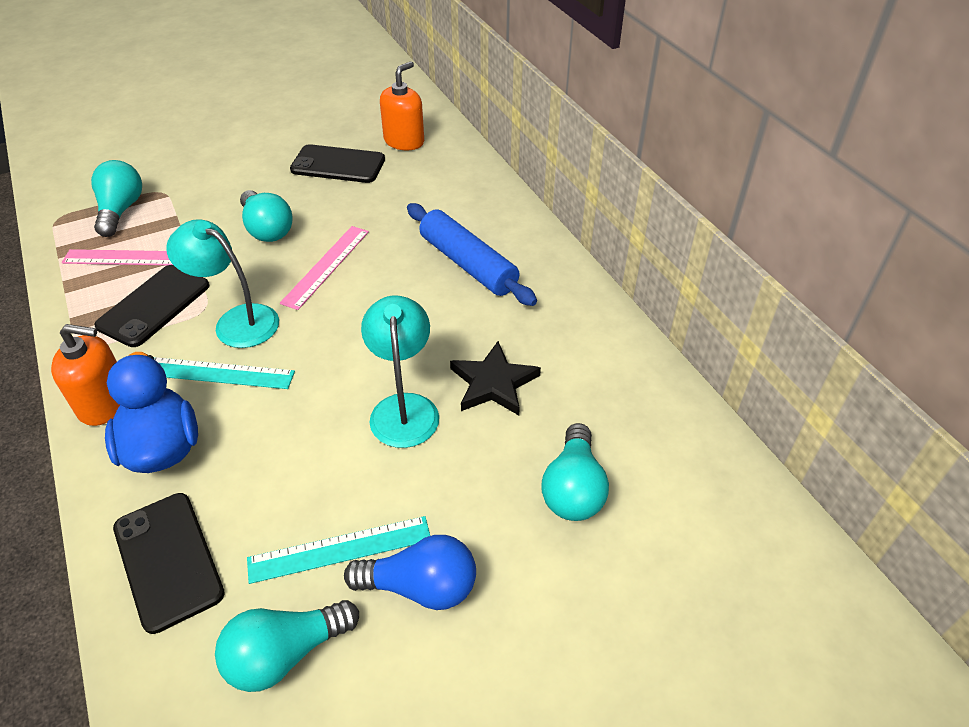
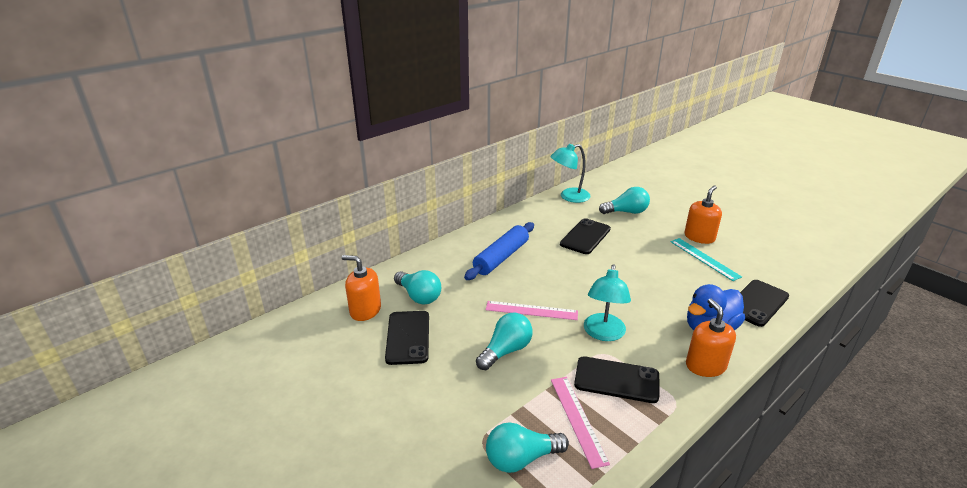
camera: 105 degrees left, 15 degrees down
(218, 373) = (647, 326): turquoise ruler -> none
(285, 654) = (755, 260): turquoise light bulb -> turquoise light bulb (419, 296)
(404, 408) = (619, 258): turquoise lamp -> turquoise lamp (569, 197)
(421, 587) = (699, 237): blue light bulb -> orange soap dispenser
(493, 383) = (585, 237): black star -> black phone

